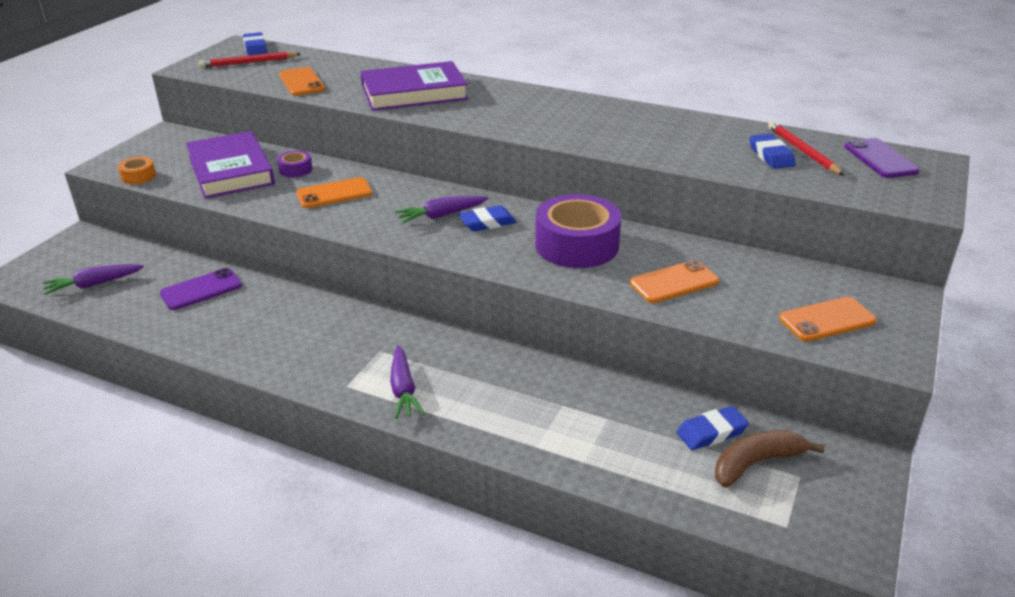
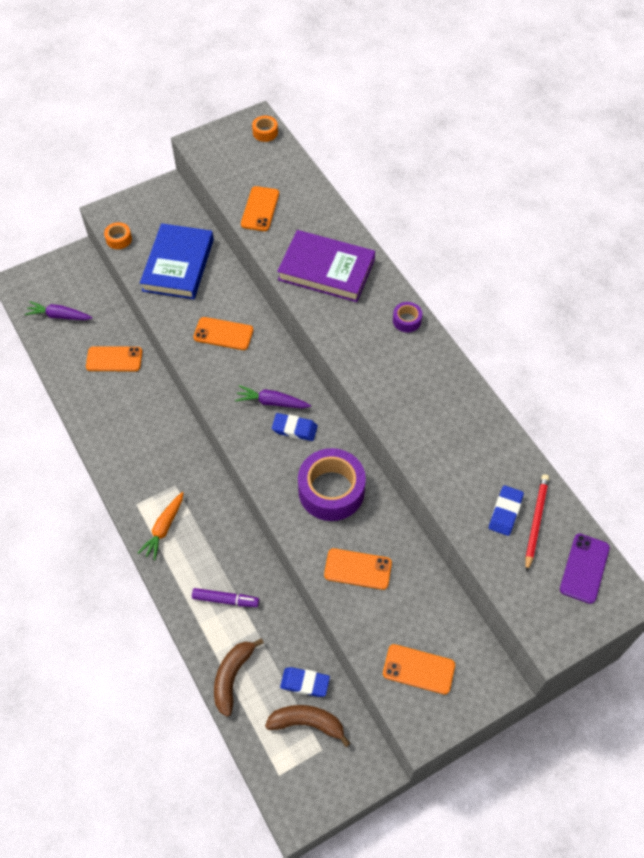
camera: 35 degrees right, 25 degrees up
(201, 290) = (114, 359): purple phone -> orange phone
(230, 170) = (178, 265): purple book -> blue book
(249, 62) = (244, 156): red pencil -> none
(255, 47) = (265, 132): blue eraser -> orange tape
(295, 170) = (219, 288): purple tape -> purple tape (406, 320)
(403, 390) = (164, 528): purple carrot -> orange carrot
(543, 411) = (225, 600): none -> purple marker
(628, 471) = (232, 677): none -> brown banana

